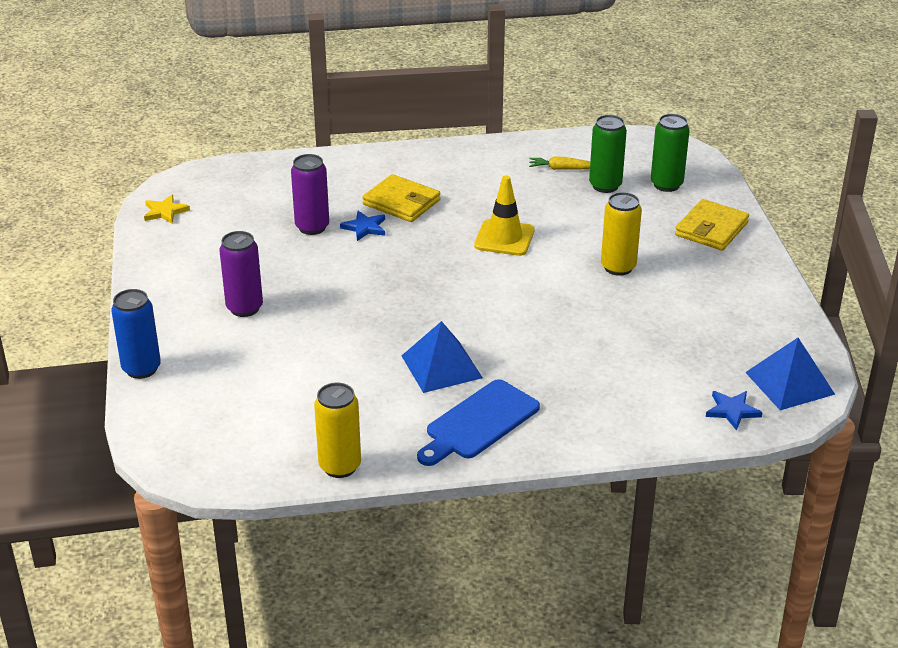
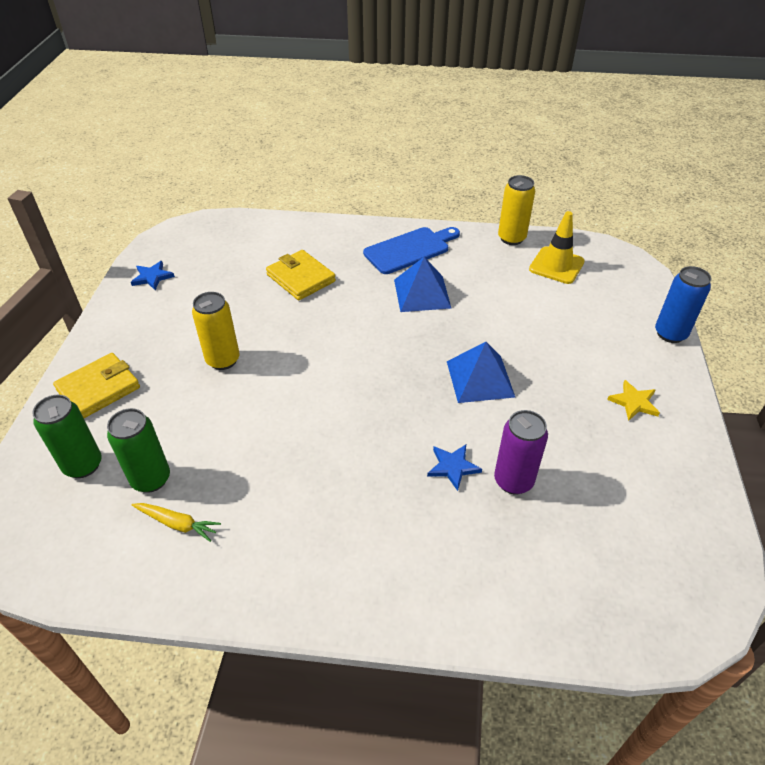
camera: 165 degrees left, 10 degrees up
(165, 211) = (701, 552): yellow star -> yellow star (634, 402)
(244, 308) = (586, 380): purple can -> none
(401, 202) = (400, 502): yellow wallet -> yellow wallet (301, 278)
(504, 238) = (308, 419): yellow traffic cone -> yellow traffic cone (556, 265)
(732, 411) = (236, 230): blue star -> blue star (152, 277)
(789, 383) = (181, 240): blue pyramid -> blue pyramid (480, 378)

